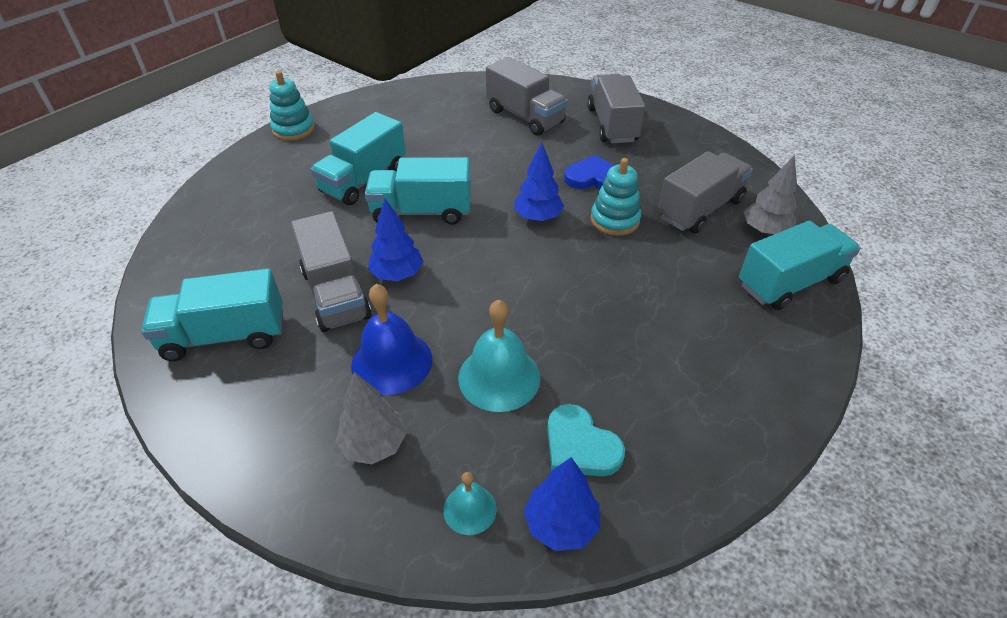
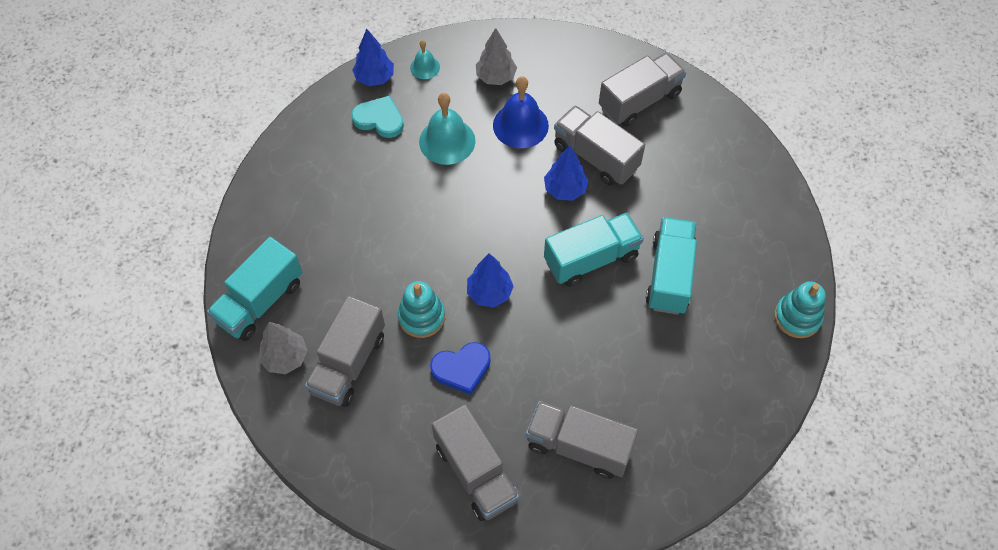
camera: 155 degrees right, 15 degrees up
(225, 335) = (639, 101): turquoise truck -> grey truck

